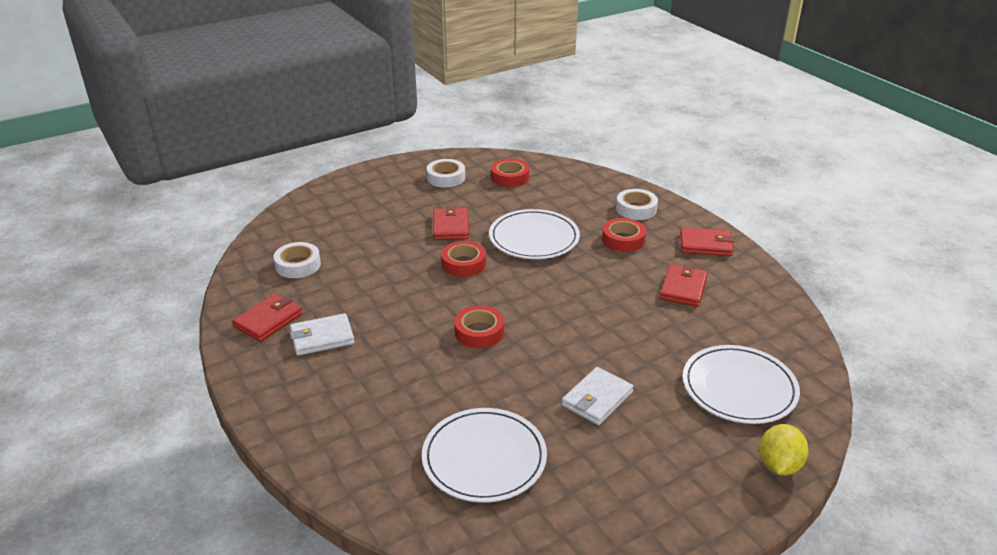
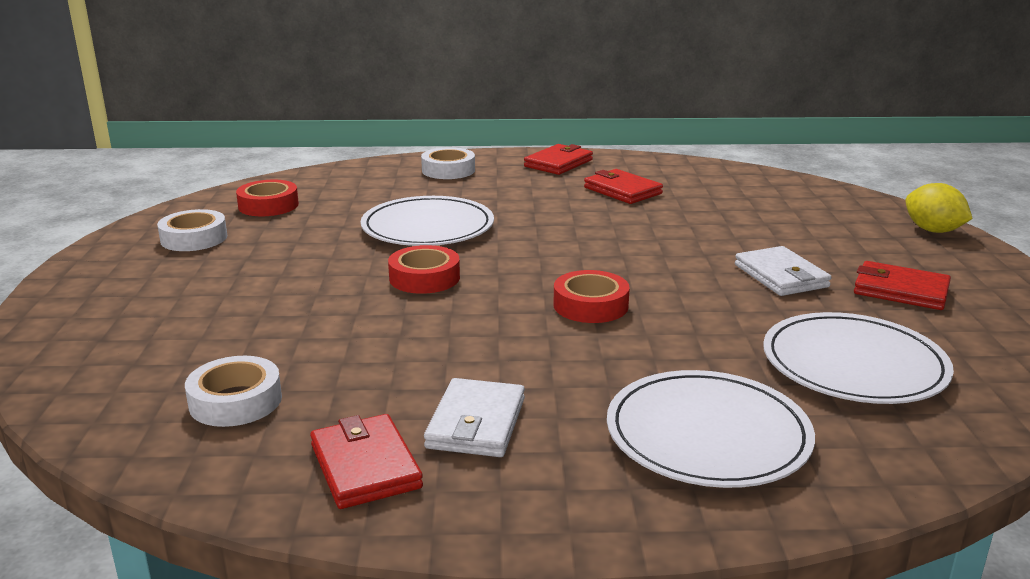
camera: 60 degrees left, 10 degrees down
(451, 227) = (323, 264): red wallet -> red wallet (900, 290)
(623, 240) = (498, 190): red tape -> none
(739, 388) = (808, 214): white plate -> white plate (707, 434)

